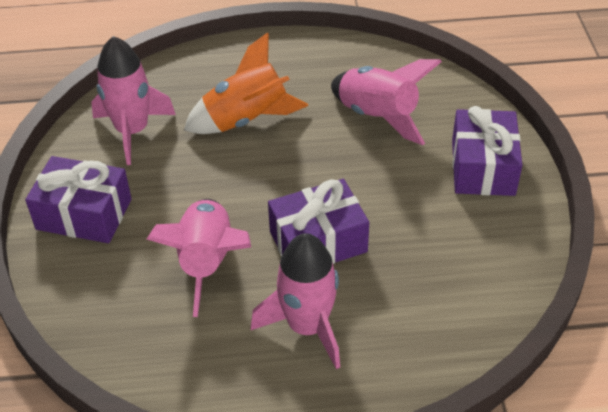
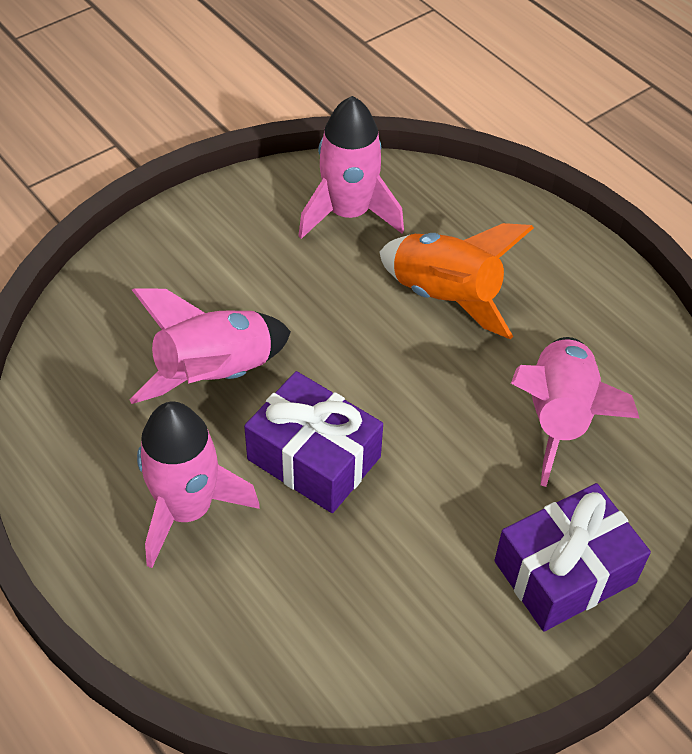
camera: 55 degrees right, 5 degrees up
(84, 214) = (208, 241): purple gift -> none

